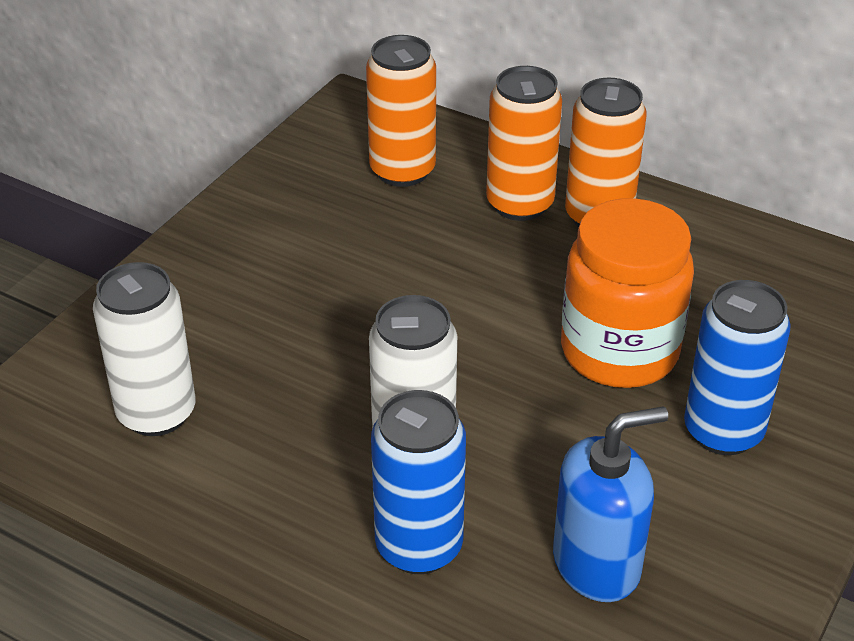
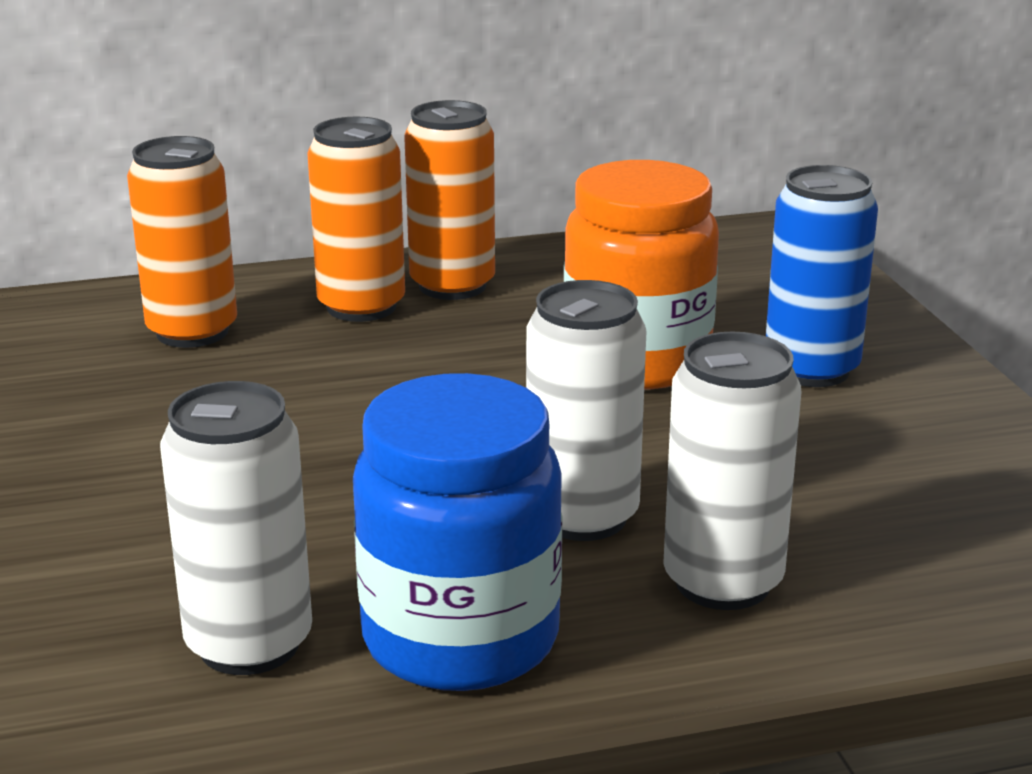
camera: 45 degrees left, 15 degrees down
(245, 481) = (460, 639): none -> blue jar
(419, 546) = (722, 582): blue can -> white can
(597, 564) = (884, 503): blue soap dispenser -> none

